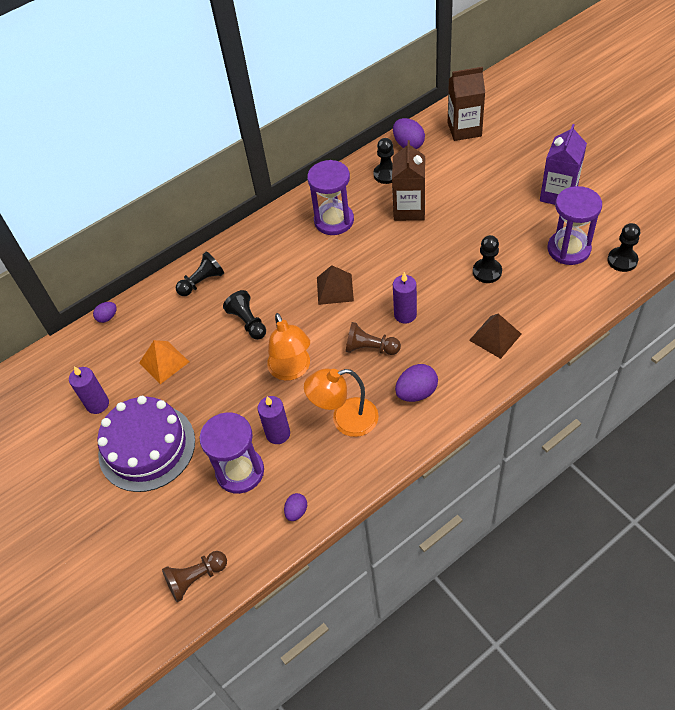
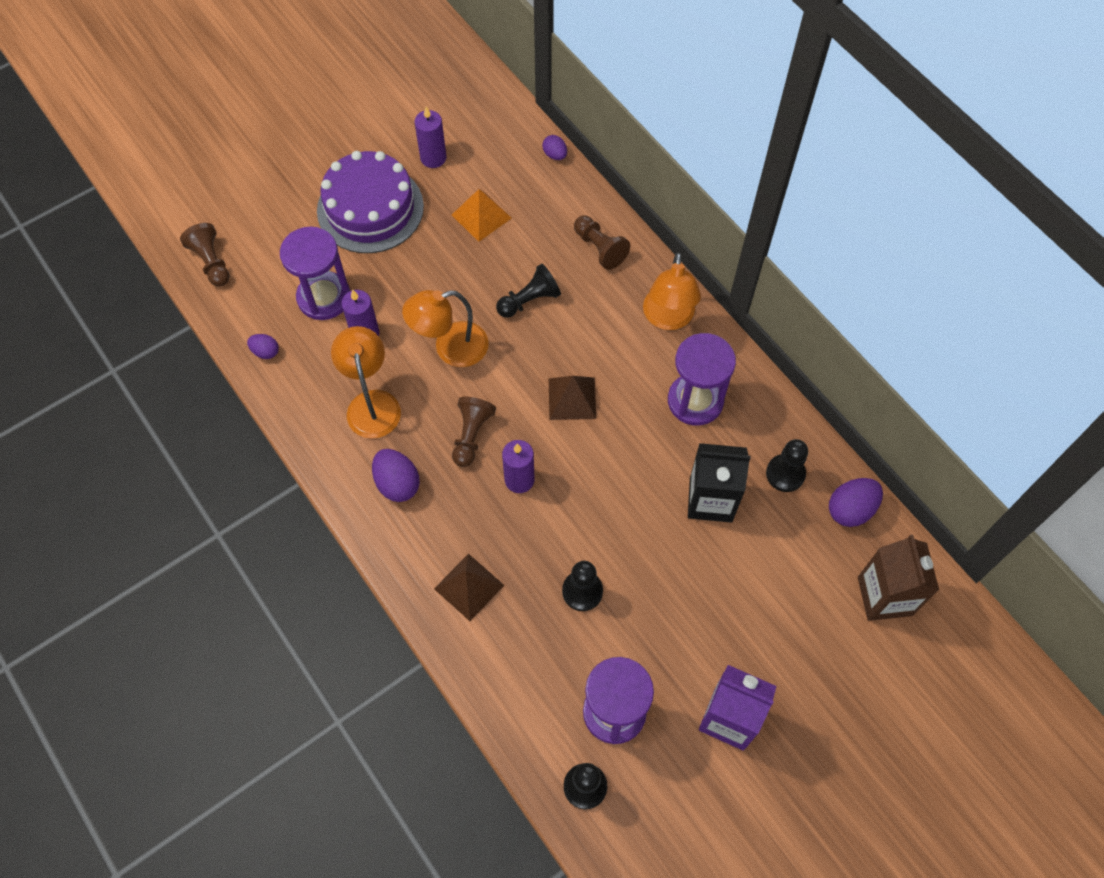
camera: 85 degrees right, 10 degrees up
(202, 282) = (599, 248): black pawn -> brown pawn
(266, 238) = (668, 318): none -> orange lamp
(409, 209) = (710, 500): brown carton -> black carton

